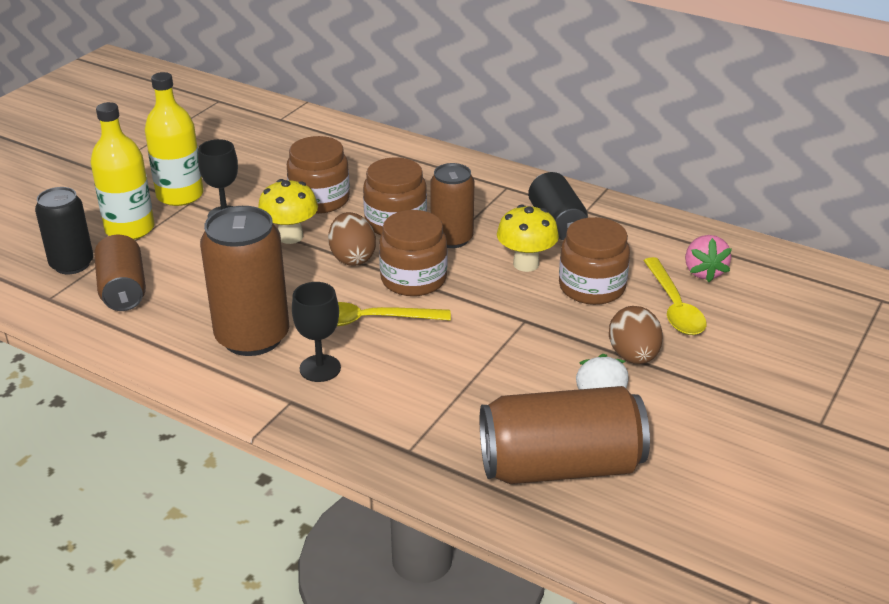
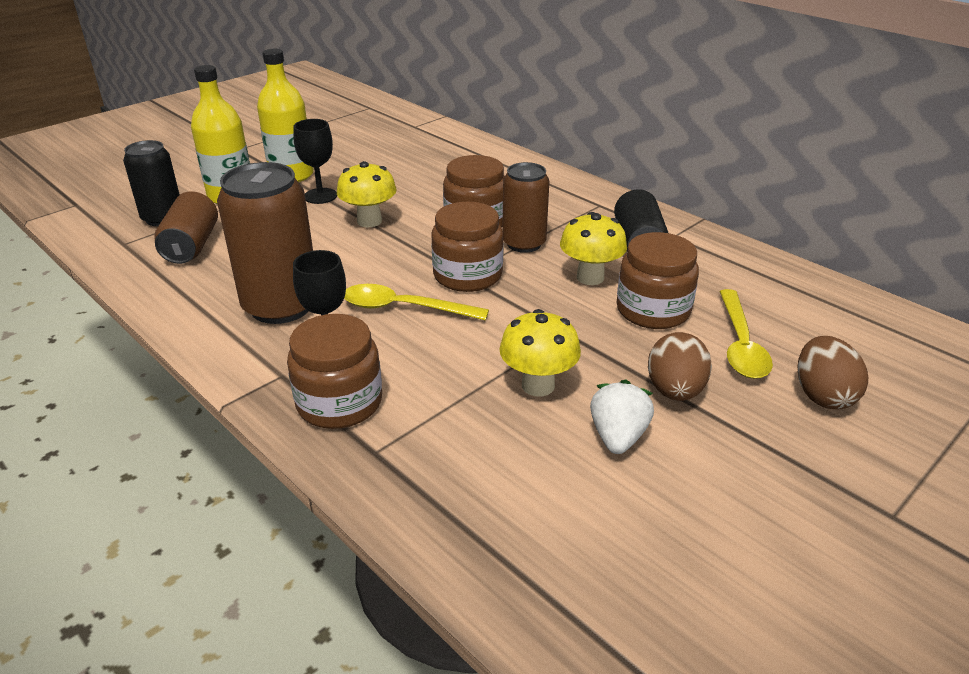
camera: 15 degrees right, 0 degrees up
(320, 199) = (414, 193): brown jar -> brown jar (339, 402)
(352, 258) = (417, 247): brown egg -> brown egg (822, 395)
(520, 371) = (538, 385): none -> yellow mushroom
(560, 466) = (540, 505): brown can -> none
(703, 272) = (786, 313): pink strawberry -> none

